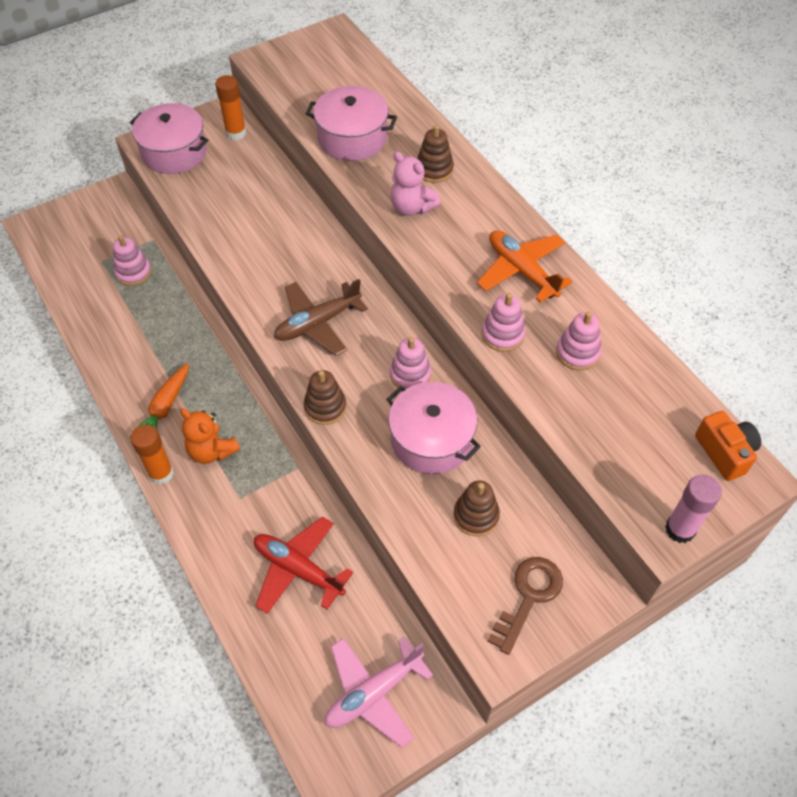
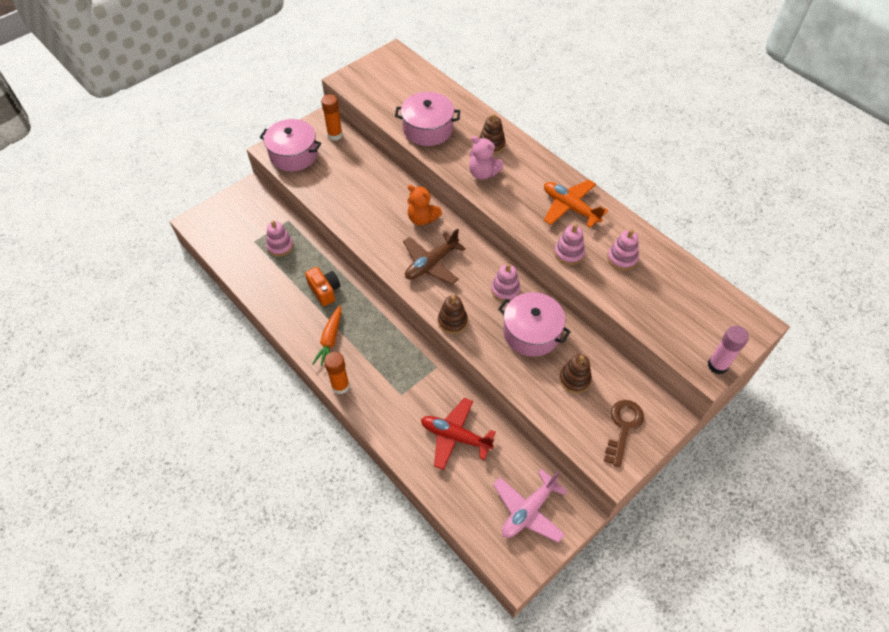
camera: 10 degrees left, 0 degrees up
(212, 451) = (372, 365): orange teddy bear -> orange teddy bear (422, 219)
(725, 452) = (734, 311): orange camera -> orange camera (325, 291)

